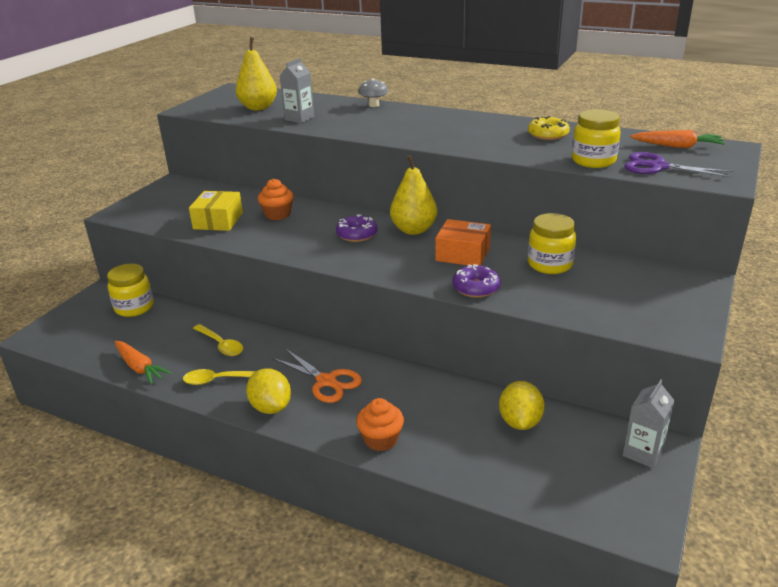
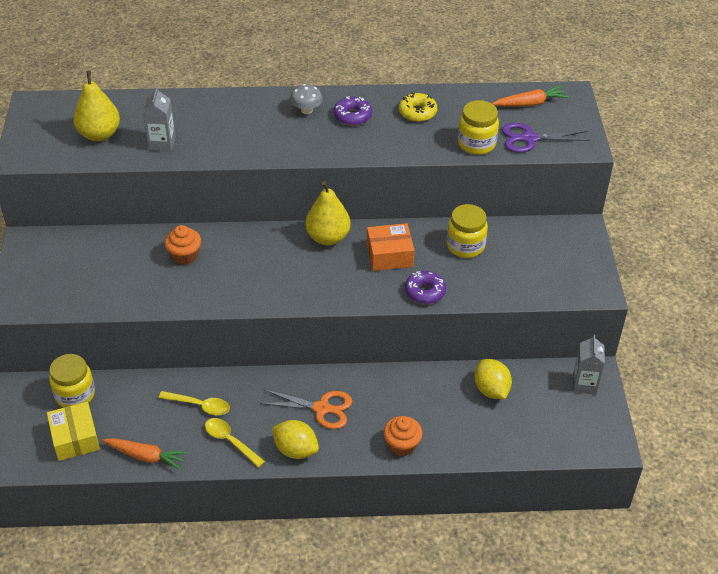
camera: 30 degrees left, 15 degrees up
(218, 221) = (132, 282): yellow box -> yellow box (75, 438)
(220, 380) = (230, 441): yellow spoon -> yellow spoon turned 75 degrees clockwise
(357, 234) = (281, 259): purple donut -> purple donut (352, 116)
(373, 105) = (220, 100): grey mushroom -> grey mushroom (306, 110)

